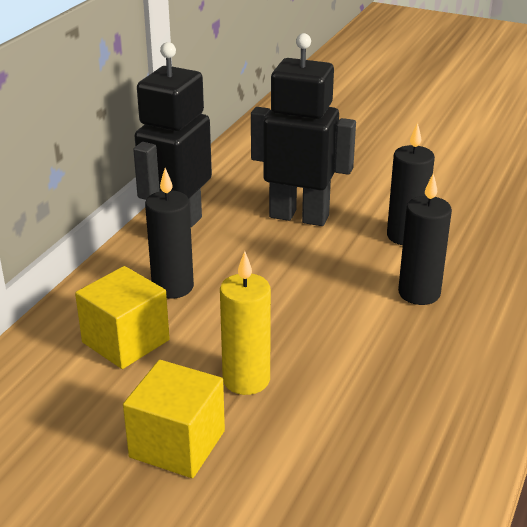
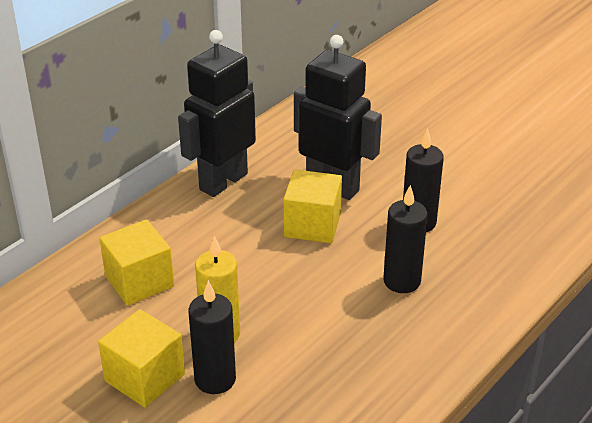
camera: 15 degrees right, 5 degrees up
(173, 287) = (196, 238): black candle -> black candle (215, 379)
(296, 255) = (312, 225): none -> yellow cube

